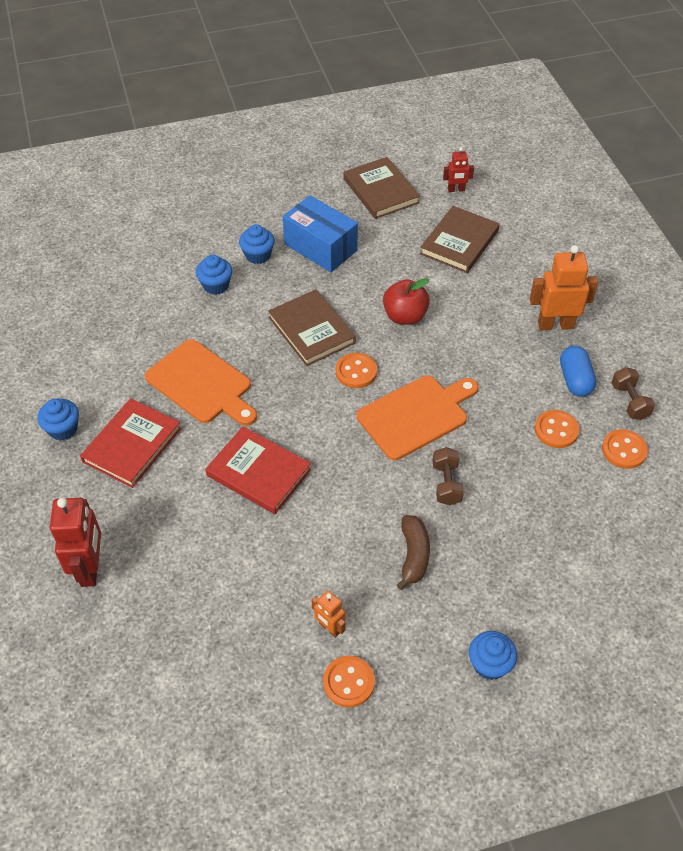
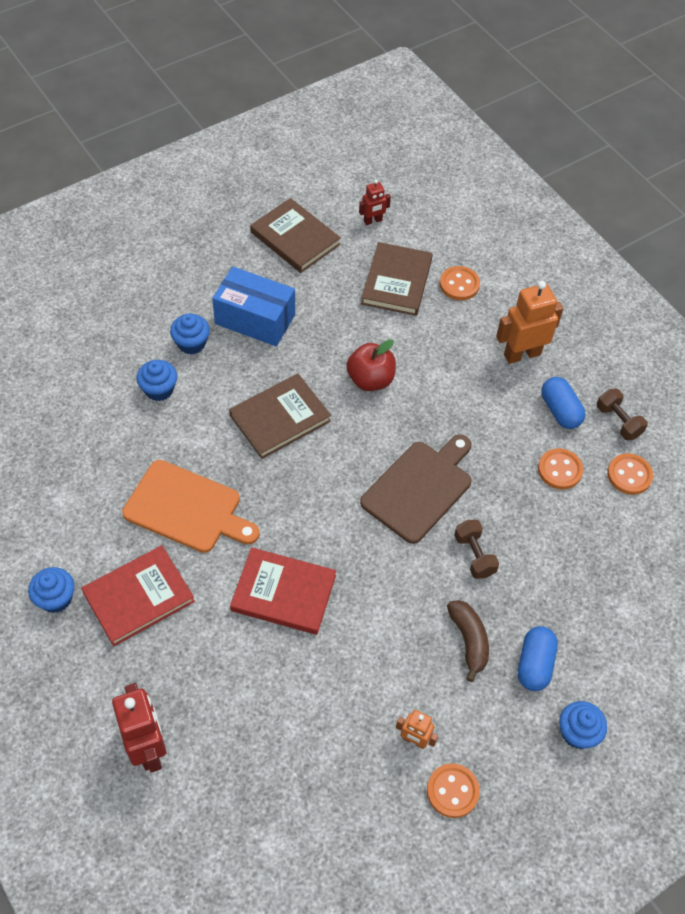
camera: 20 degrees left, 5 degrees up
(132, 445) = (139, 597): red book -> red book turned 45 degrees clockwise
(311, 330) = (280, 418): brown book -> brown book turned 75 degrees counterclockwise
(356, 372) = (343, 454): orange button -> orange button (459, 284)
(416, 415) = (419, 488): orange cutting board -> brown cutting board
(469, 592) = (534, 664): none -> blue capsule

